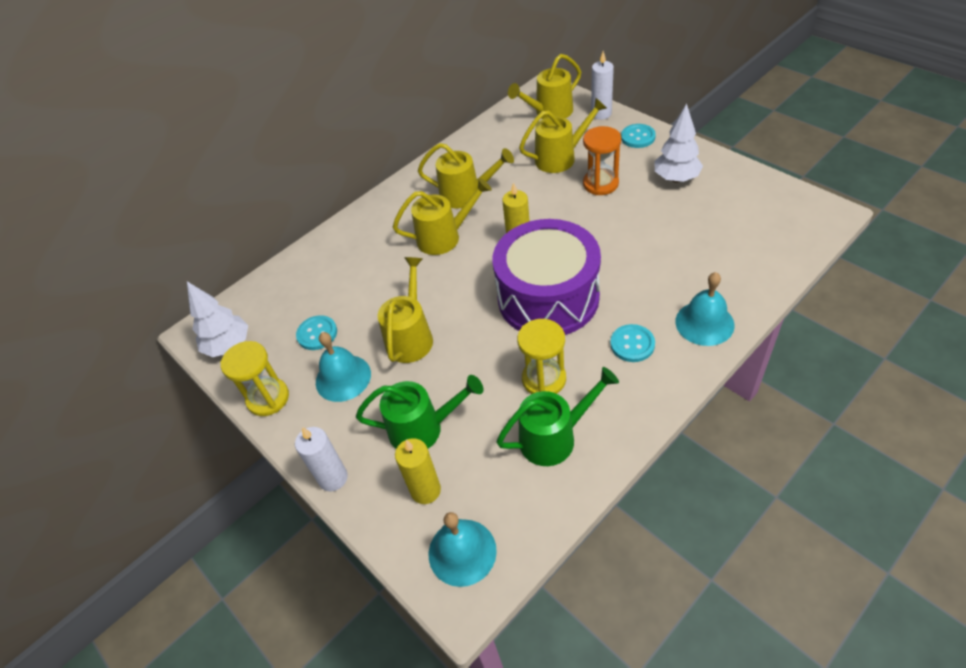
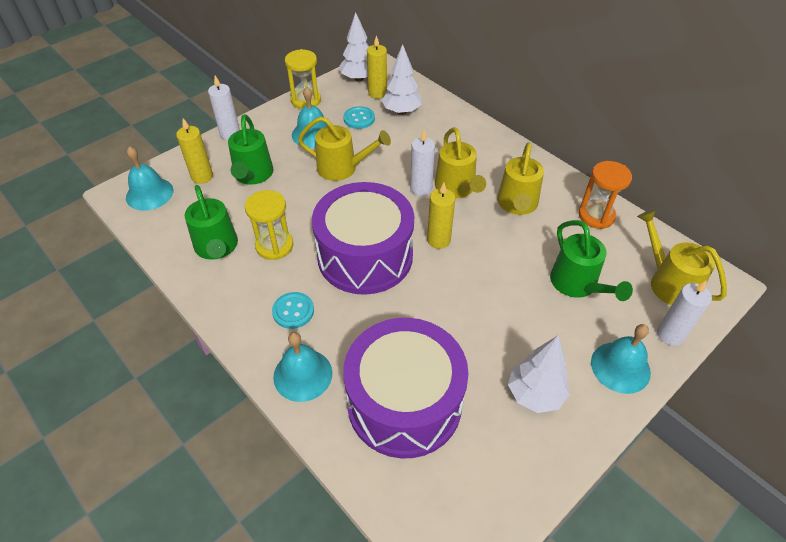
camera: 85 degrees right, 0 degrees up
(266, 322) = (377, 93): none -> yellow candle
(308, 294) = (401, 111): none -> white tree
(445, 264) = (421, 188): none -> white candle
(561, 157) = (577, 285): yellow watering can -> green watering can
(600, 184) = (528, 316): orange hourglass -> orange hourglass (596, 216)
(638, 137) = (620, 367): turquoise button -> turquoise bell
(709, 250) = (404, 403): none -> purple drum

